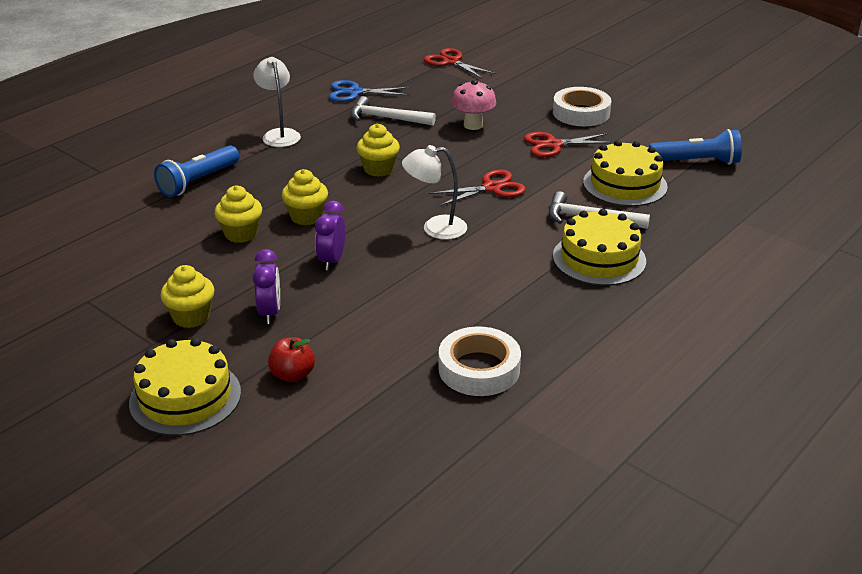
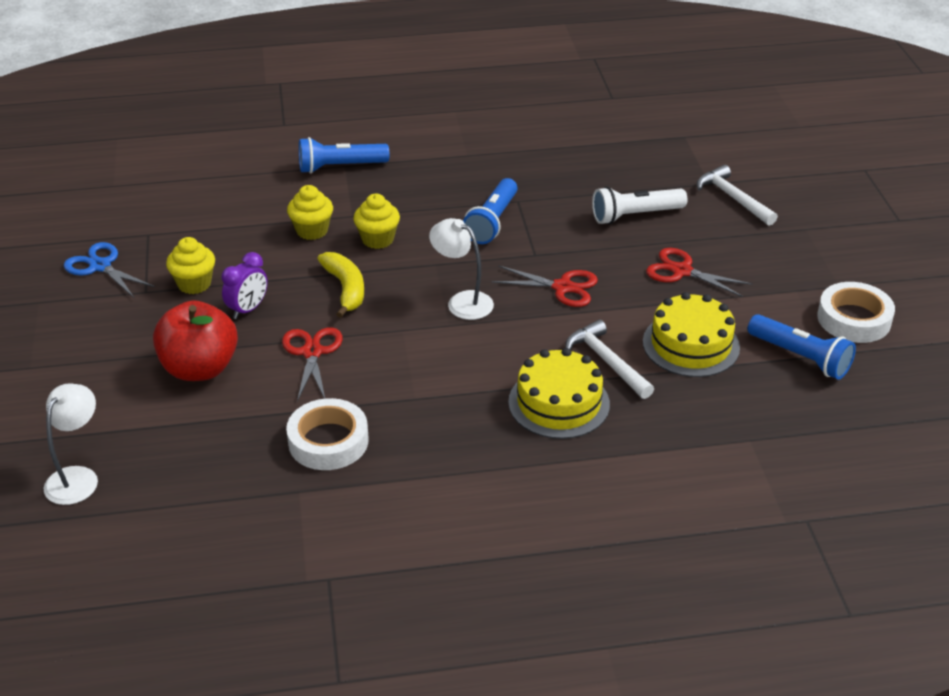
camera: 40 degrees right, 5 degrees up
(185, 397) = (116, 345): yellow cake -> none
(279, 134) = (456, 150): white lamp -> white lamp (77, 477)
(292, 375) = (200, 368): red apple -> red apple, size x1.94
(331, 261) = (345, 289): purple clock -> yellow banana
(354, 92) = (575, 134): blue scissors -> blue scissors (100, 266)
(378, 169) = (492, 222): yellow cupcake -> blue flashlight
(386, 118) = (567, 173): white hammer -> white hammer (733, 198)
(451, 62) = (710, 137): red scissors -> red scissors (312, 352)
(473, 125) = (635, 215): pink mushroom -> white flashlight
(581, 113) = (760, 249): white tape -> white tape (854, 319)

